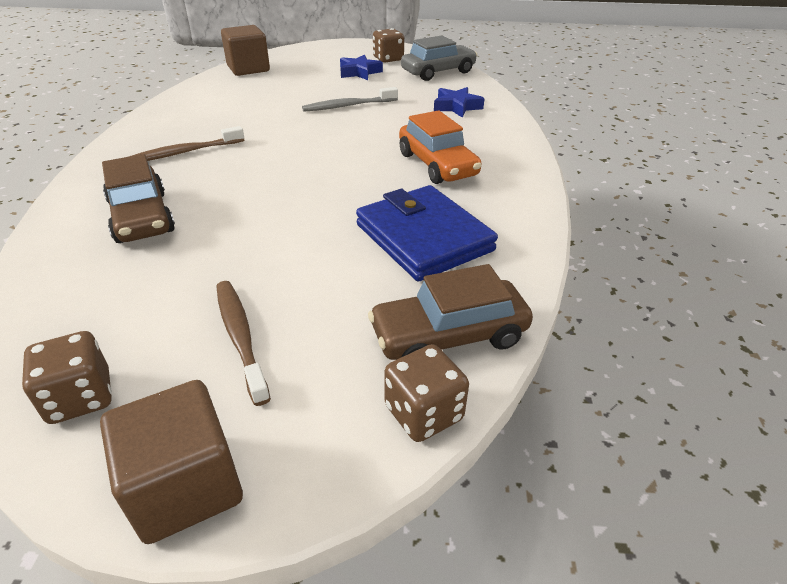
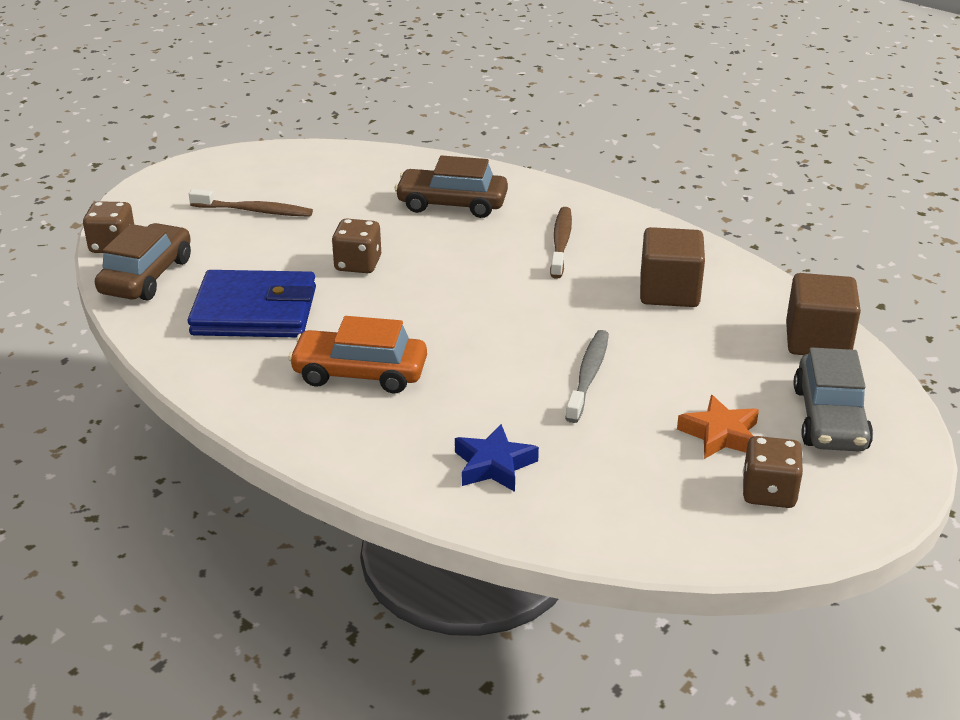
camera: 125 degrees right, 5 degrees down
(80, 397) = (274, 162): brown dice -> brown dice (358, 264)
(185, 486) = (176, 178): brown cube -> brown cube (669, 292)
(359, 72) = (720, 434): blue star -> orange star
(438, 72) = (653, 519): grey car -> grey car (830, 419)

